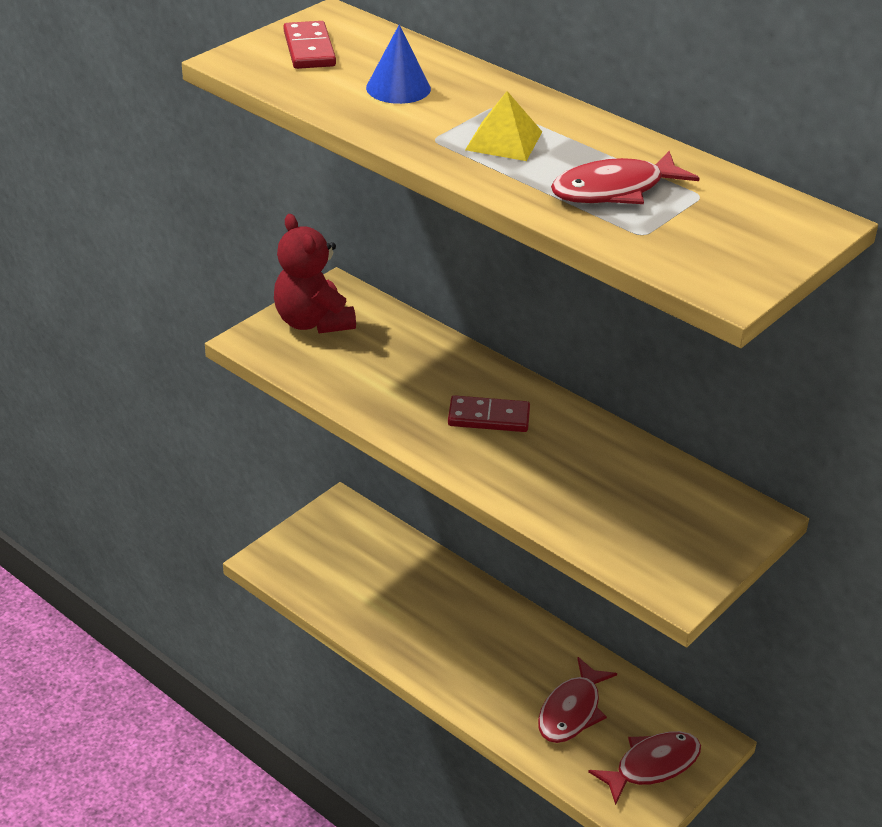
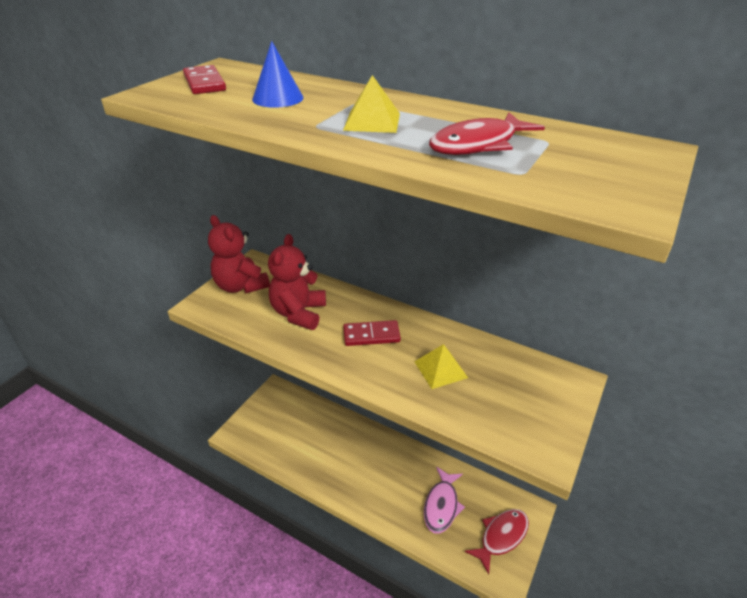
camera: 10 degrees left, 0 degrees up
(391, 373) = (299, 313): none -> red teddy bear
(572, 711) = (441, 505): red fish -> pink fish
(573, 475) = (440, 369): none -> yellow pyramid

